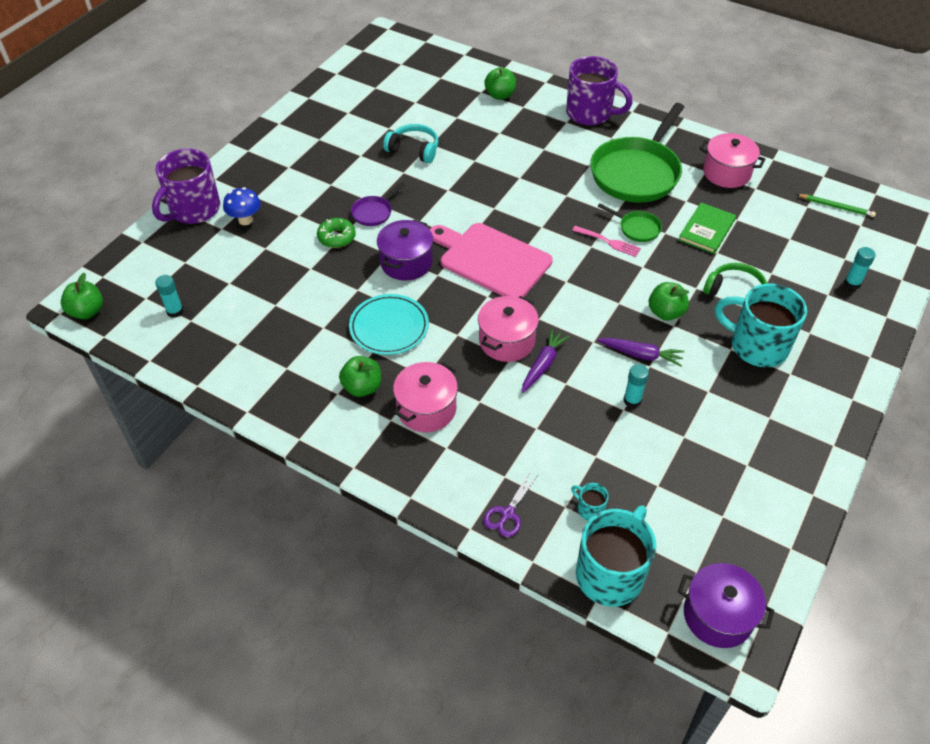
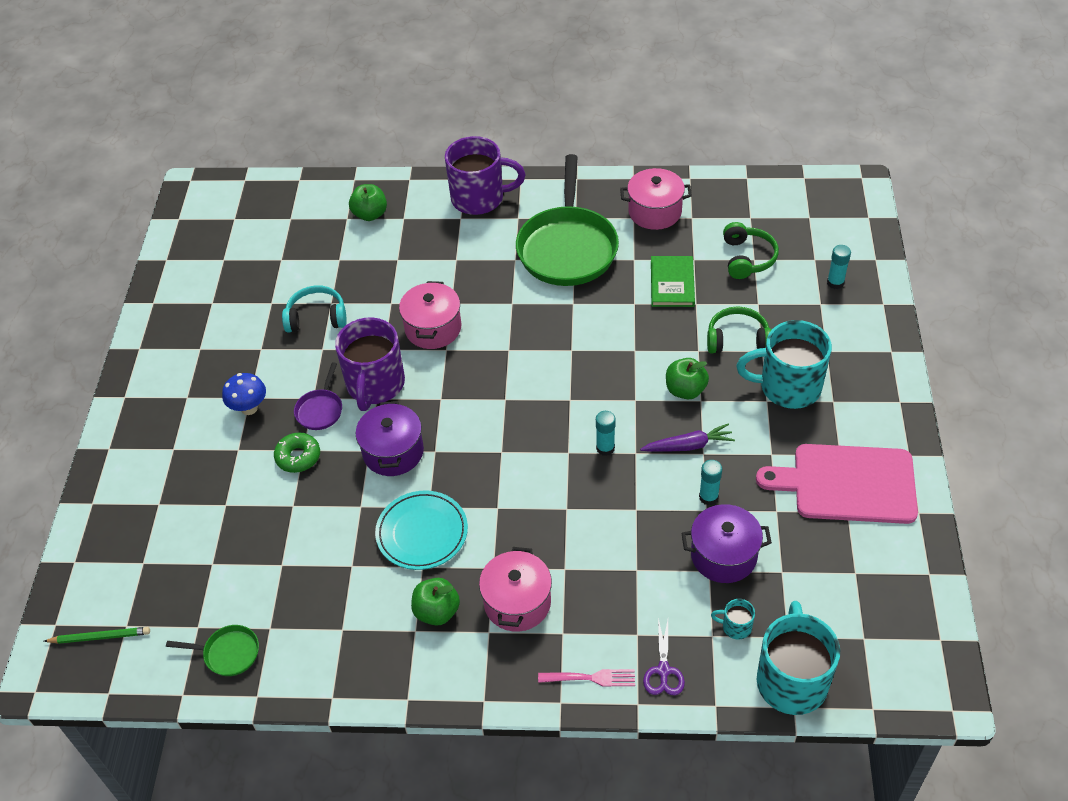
camera: 25 degrees left, 0 degrees up
(87, 311) = (67, 674): green apple -> none
(175, 311) = (172, 625): turquoise glue stick -> turquoise glue stick (605, 448)
(193, 210) = (109, 496): purple mug -> purple mug (375, 385)
(245, 220) = (180, 482): blue mushroom -> blue mushroom (249, 408)
(491, 260) = (480, 409): pink cutting board -> pink cutting board (847, 484)
(507, 341) = (551, 491): pink pot -> pink pot (433, 328)
(543, 364) = (602, 500): purple carrot -> none
(608, 242) = (585, 338): pink fork -> pink fork (591, 678)
(637, 228) = (604, 310): green pan -> green pan (228, 653)
(717, 615) = (905, 670): purple pot -> purple pot (723, 555)
(784, 235) = (747, 258): none -> green headphones
(836, 207) = (776, 207): green pencil -> green pencil (100, 637)

